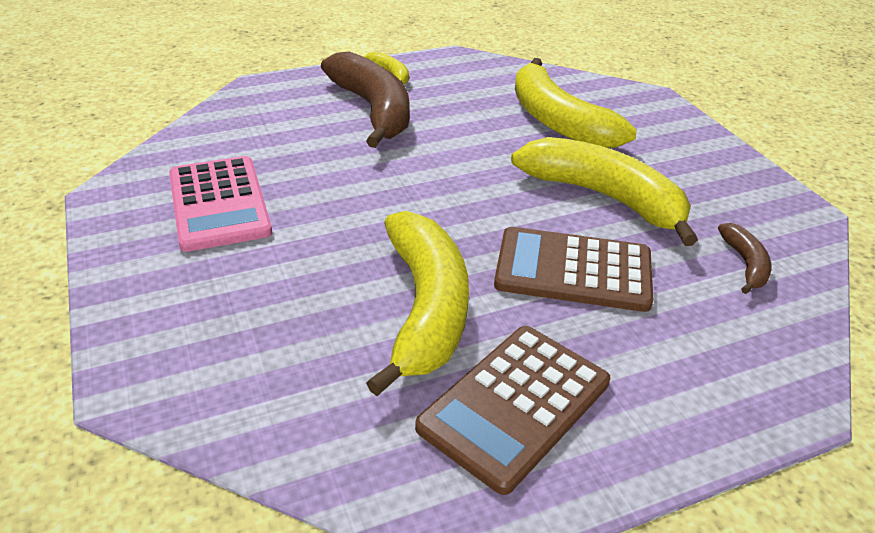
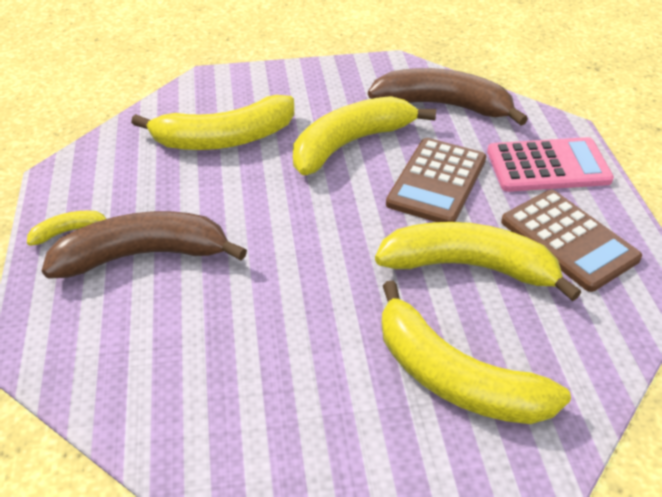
camera: 75 degrees left, 5 degrees up
(219, 204) = (286, 397): pink calculator -> pink calculator (548, 166)
(248, 307) = (454, 377): none -> yellow banana
(745, 264) = (443, 106): brown banana -> brown banana, size x2.18

